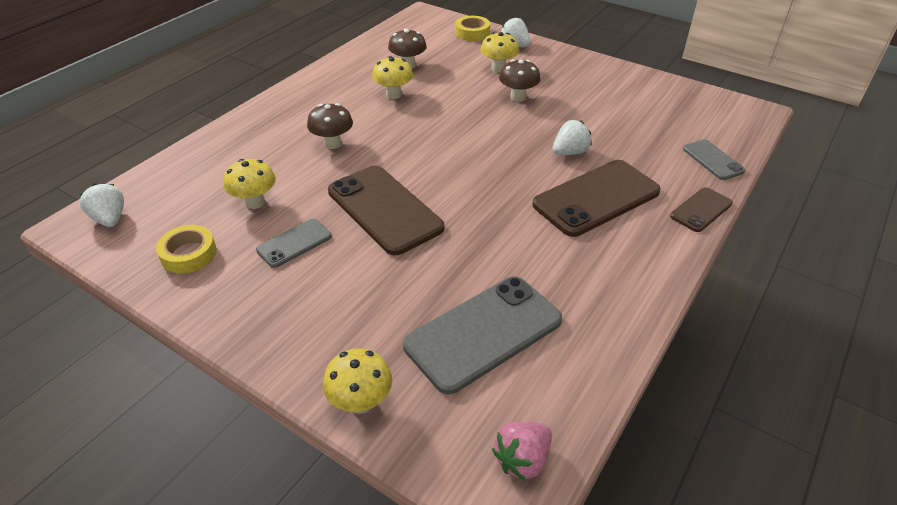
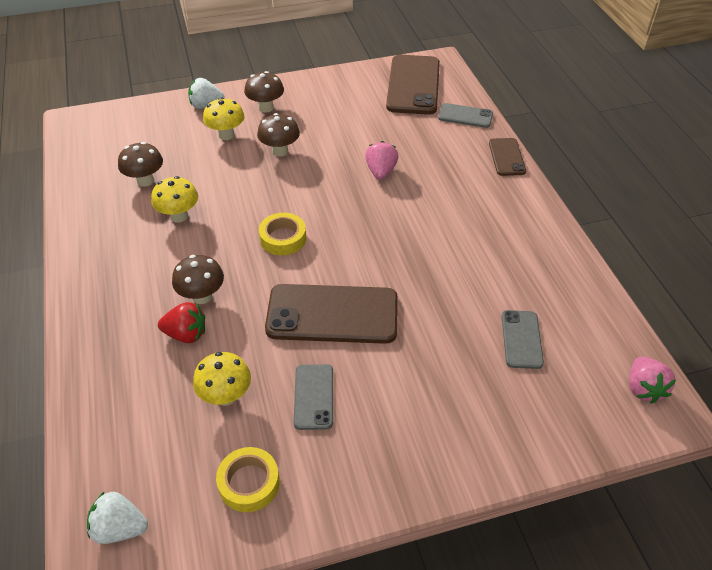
camera: 50 degrees left, 5 degrees up
(292, 156) = (186, 334): none -> red strawberry
(361, 402) = (530, 448): yellow mushroom -> none
(472, 33) = (151, 114): yellow tape -> yellow tape (283, 238)
(483, 333) = (521, 339): grey phone -> grey phone, size x0.52
(553, 67) = (266, 108): none -> brown mushroom
(569, 152) = (381, 172): white strawberry -> pink strawberry
(596, 198) = (445, 194): brown phone -> brown phone (413, 85)

